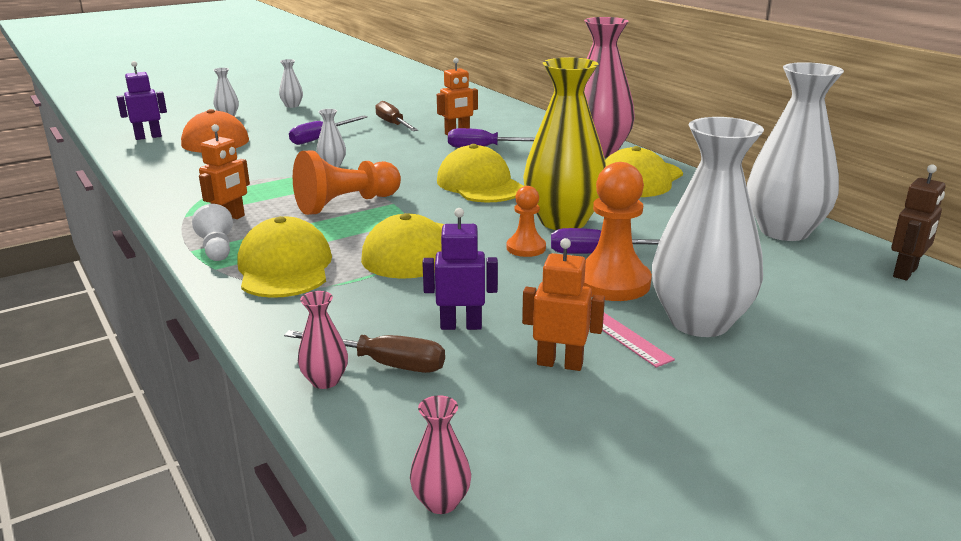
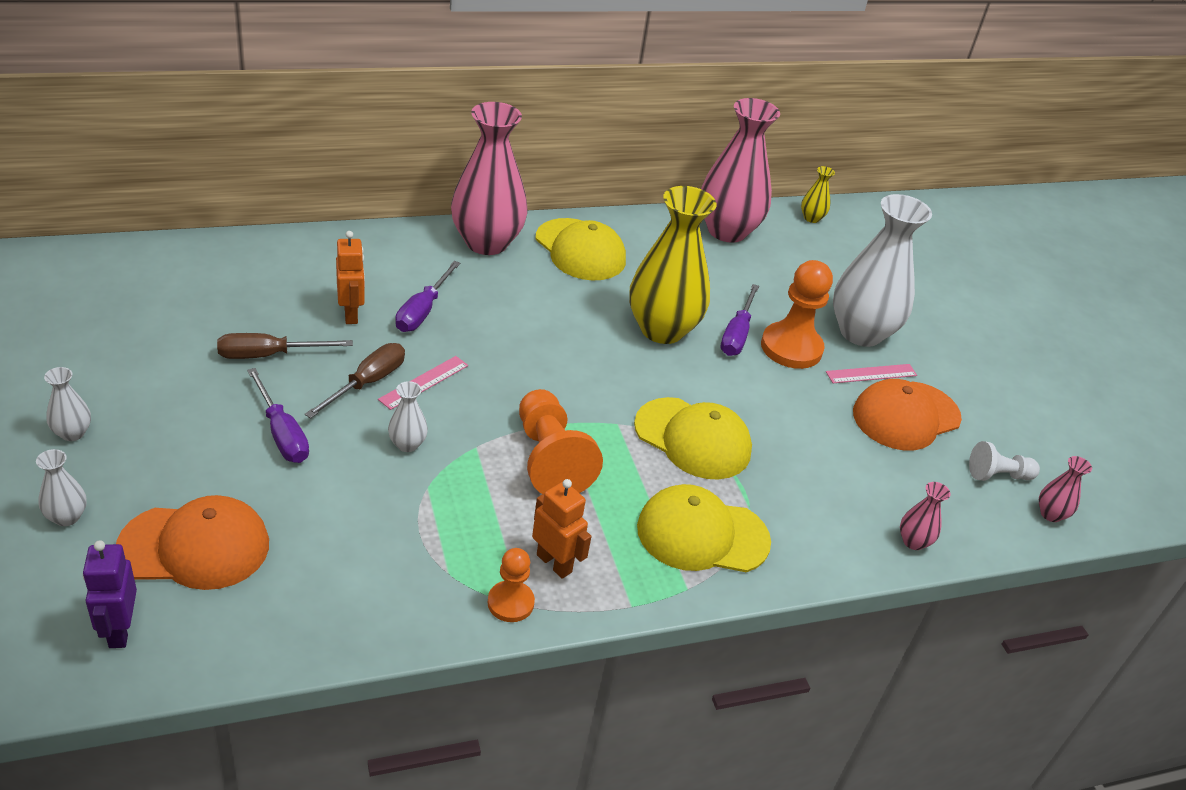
camera: 80 degrees left, 15 degrees up
(217, 248) = (635, 582): white pawn -> white pawn (997, 475)
(383, 364) = (893, 504): brown screwdriver -> brown screwdriver (367, 383)
(402, 160) = (424, 382): none -> pink ruler
(461, 326) = (843, 448): purple robot -> none
(480, 184) = (540, 349): yellow cap -> none
(526, 248) = (711, 370): orange pawn -> orange pawn (510, 603)
(560, 363) = (906, 416): orange robot -> orange cap
(784, 231) = (727, 231): white vase -> pink vase
(905, 272) = (811, 218): brown robot -> yellow vase

